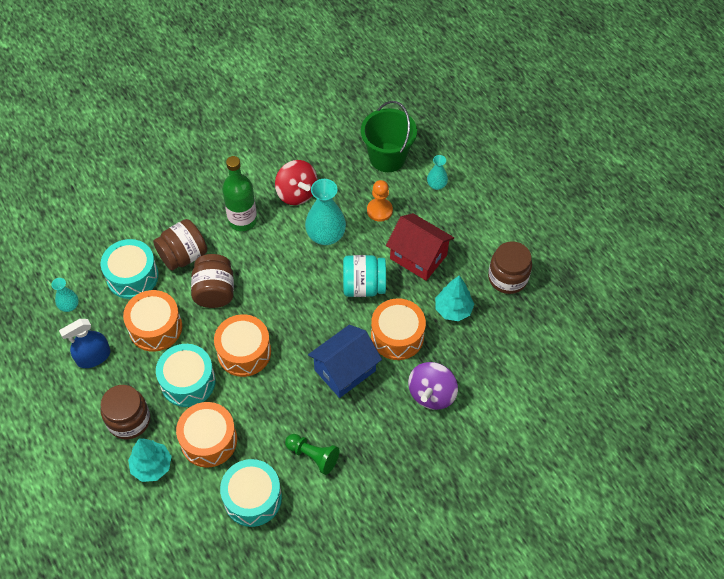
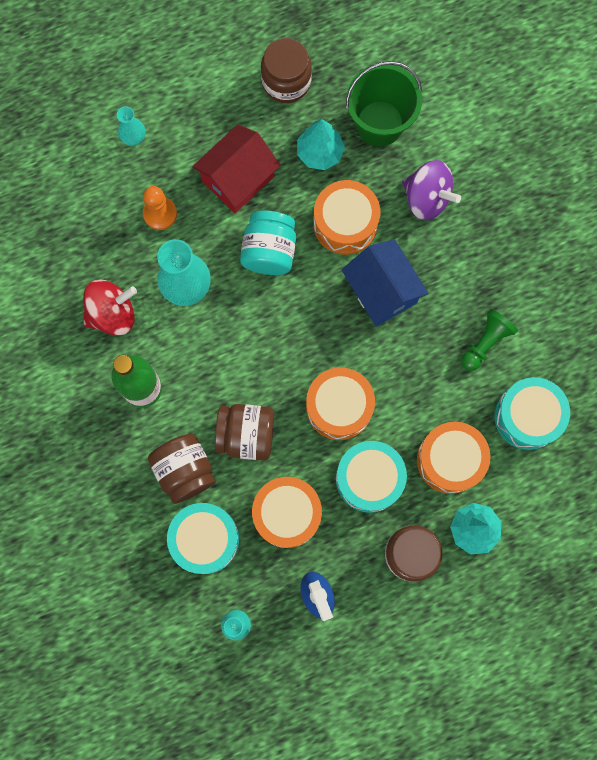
camera: 80 degrees left, 20 degrees up
(387, 157) = (77, 189): green bucket -> green bucket (379, 123)

